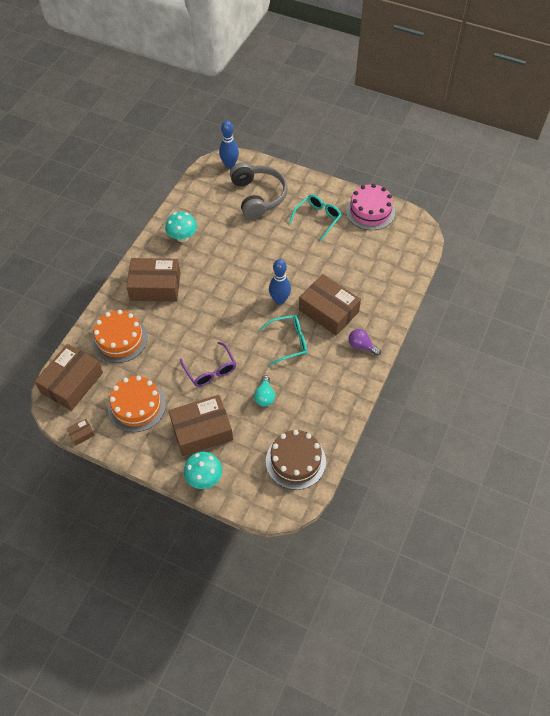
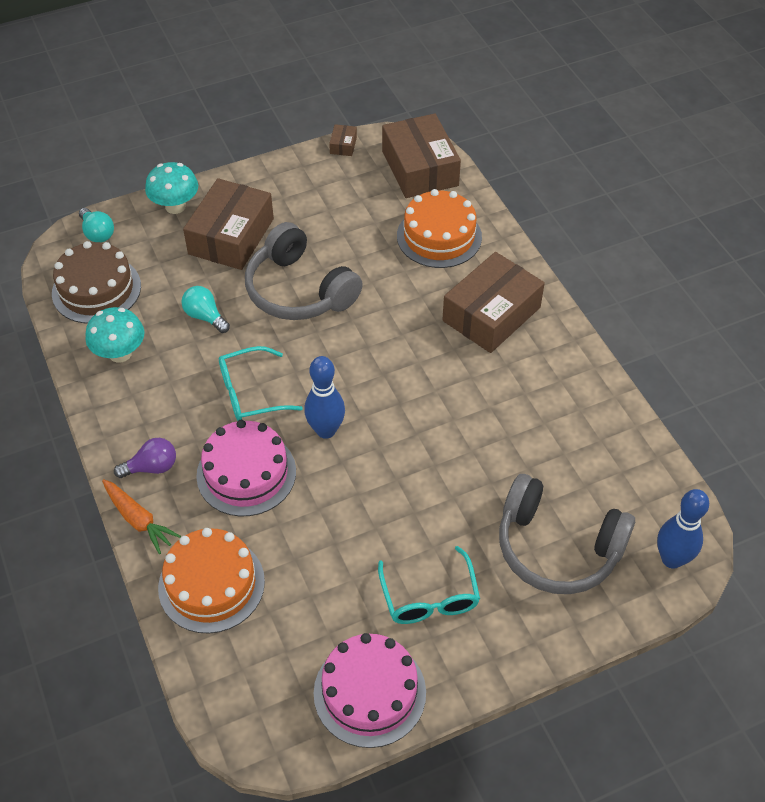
camera: 130 degrees right, 5 degrees down
(137, 406) = (327, 202): orange cake -> orange cake (211, 584)
(182, 237) = (557, 395): turquoise mushroom -> turquoise mushroom (120, 353)
(210, 370) = (299, 290): purple glasses -> grey headphones
(259, 499) = (97, 233): none -> turquoise light bulb
(289, 342) = (250, 393): turquoise glasses -> turquoise glasses turned 45 degrees clockwise
(328, 311) = (246, 473): brown box -> pink cake
(388, 329) = (138, 520): none -> orange carrot

